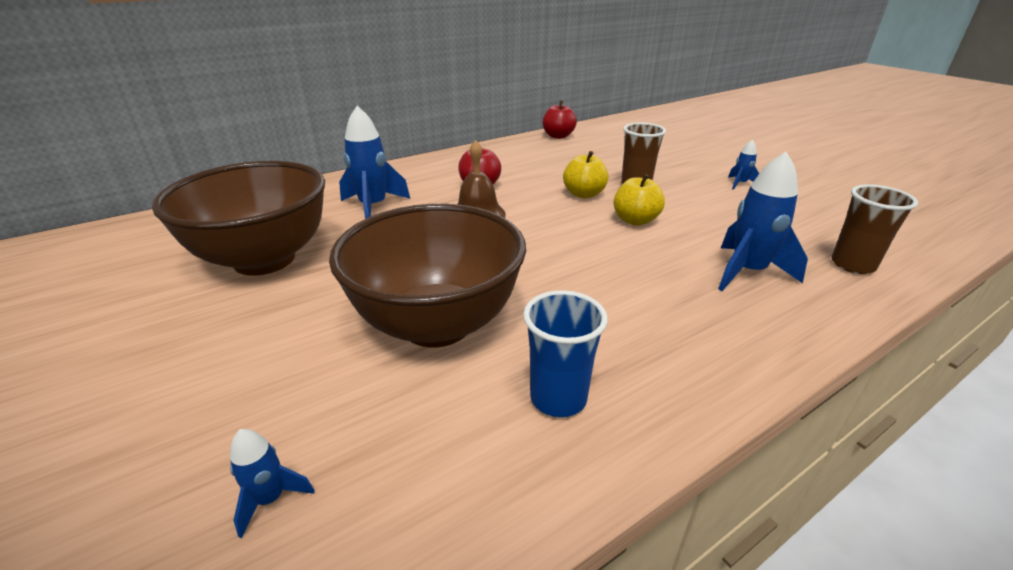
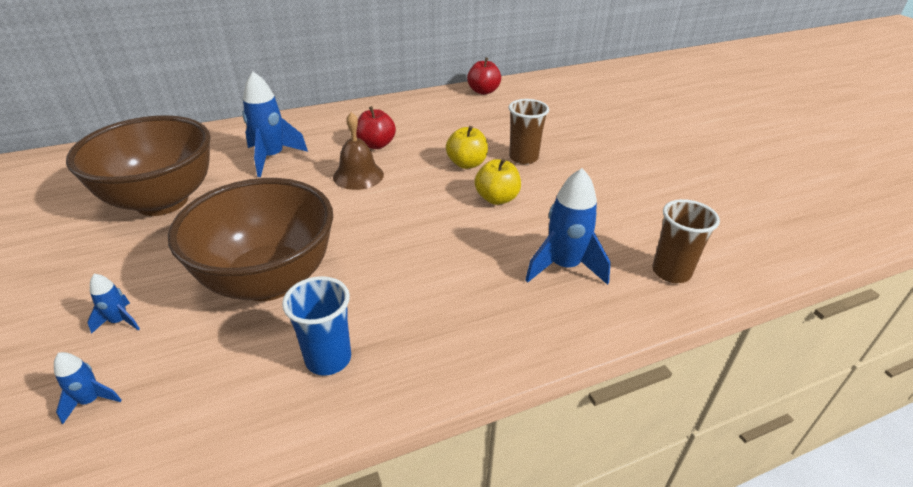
camera: 10 degrees right, 5 degrees up
(740, 184) = (628, 168): blue rocket -> blue rocket (119, 321)

